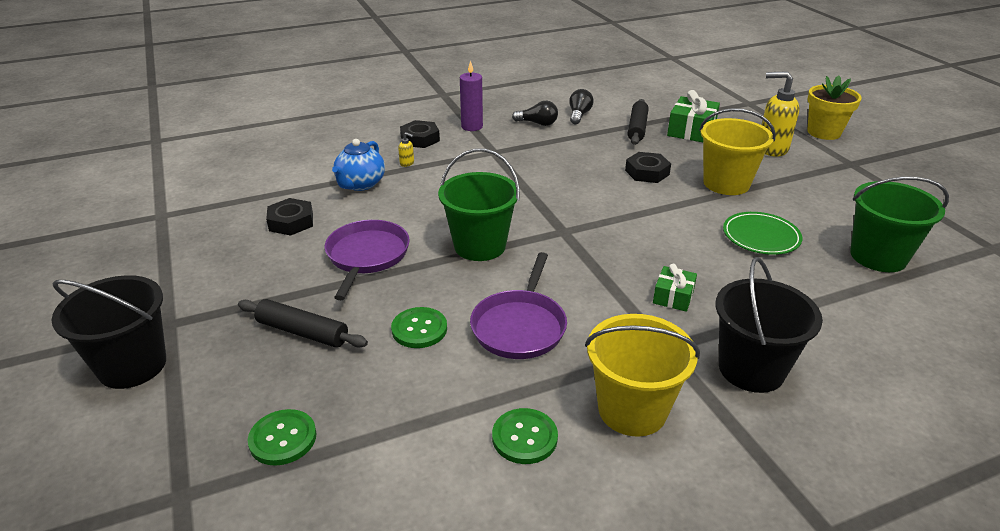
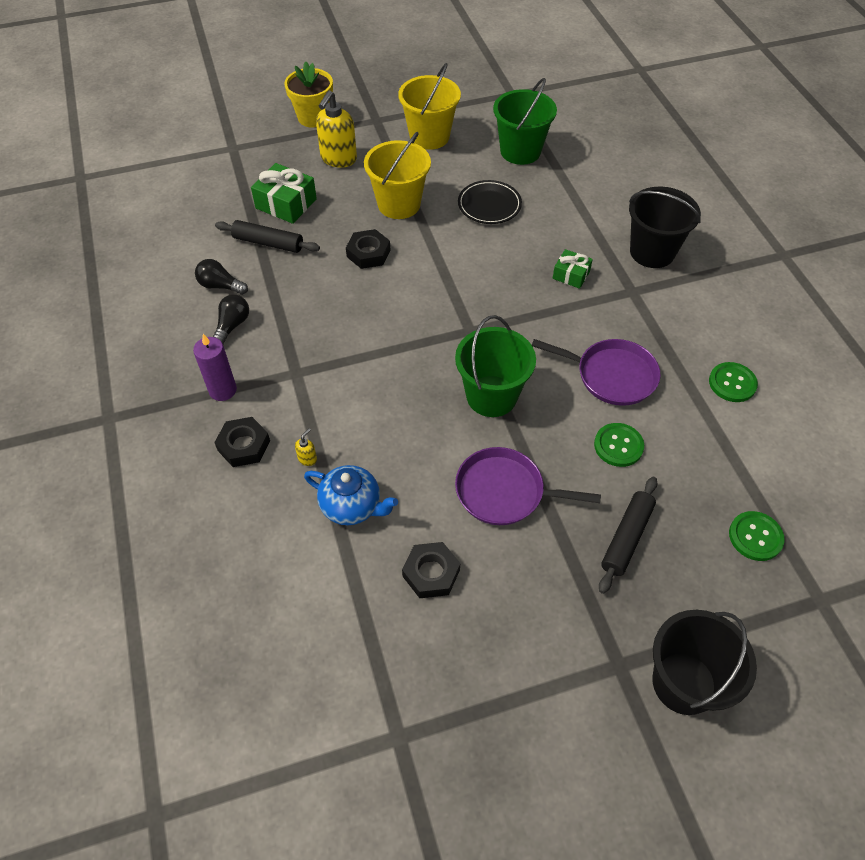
camera: 85 degrees left, 20 degrees up
(632, 410) = (698, 321): yellow bucket -> yellow bucket (429, 136)
(761, 237) = (489, 205): green plate -> black plate

